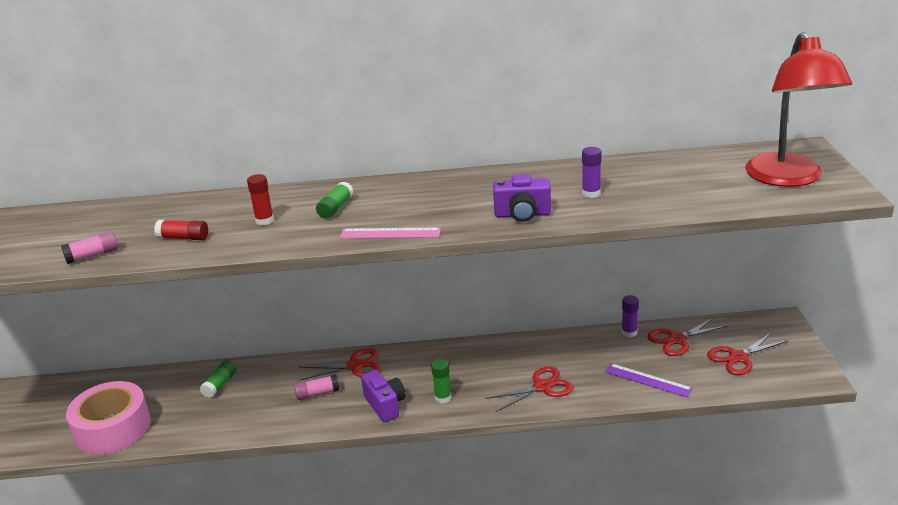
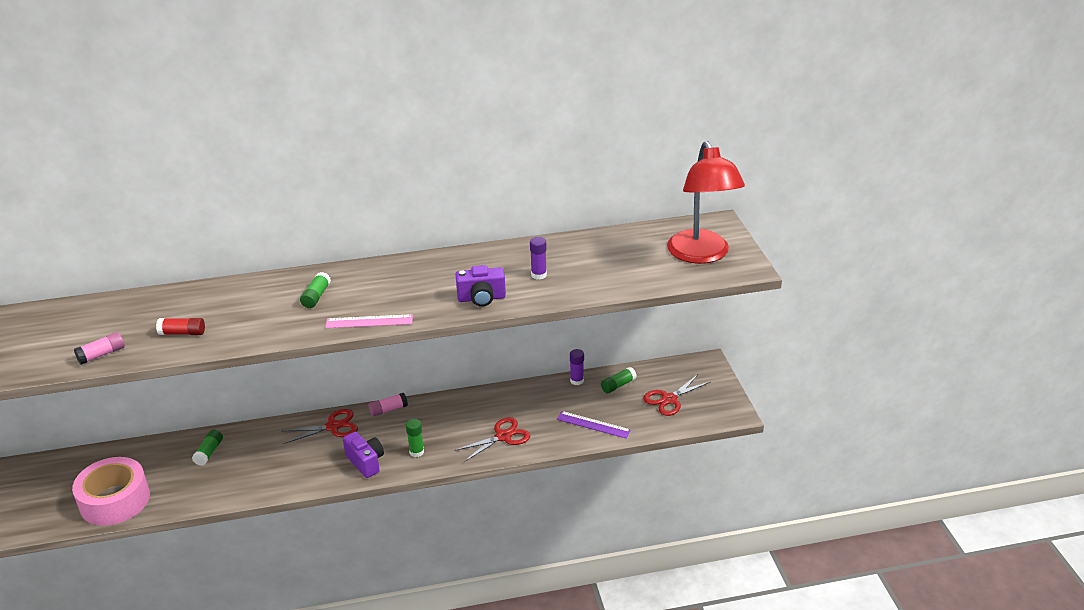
camera: 10 degrees left, 5 degrees up
(264, 220) = (253, 312): red glue stick -> none
(317, 393) = (302, 455): pink glue stick -> pink glue stick (388, 410)
(677, 339) = (618, 385): red scissors -> green glue stick

